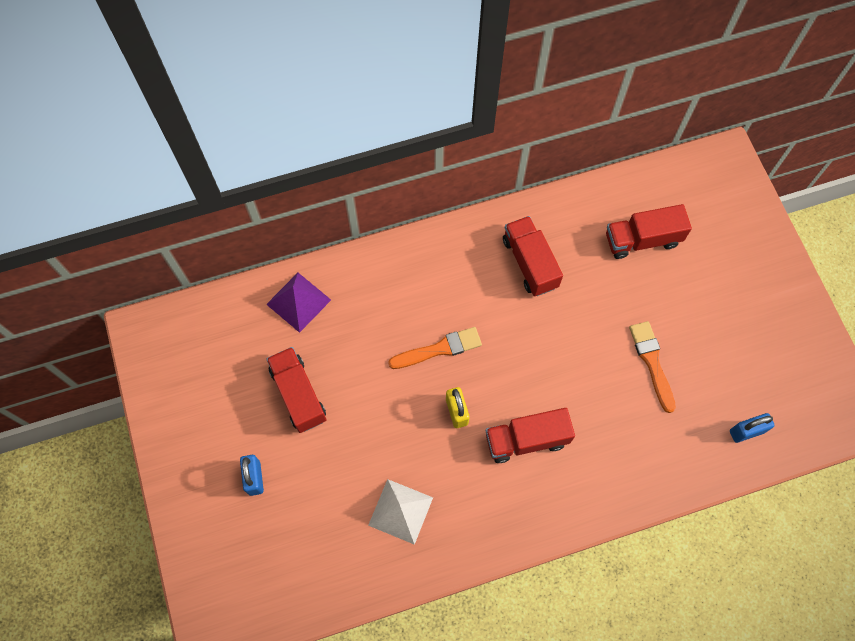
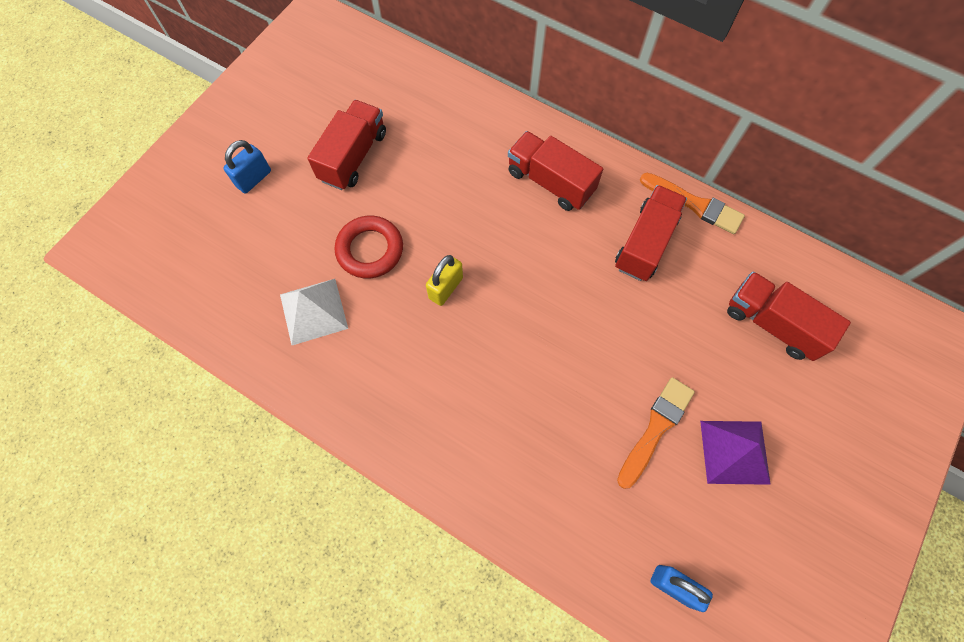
camera: 50 degrees right, 0 degrees up
(298, 302) = (434, 97): purple pyramid -> purple pyramid (734, 451)
(385, 439) = (370, 250): none -> red ring
(439, 349) = (491, 230): orange brush -> orange brush (694, 204)
(526, 440) = (471, 368): red truck -> red truck (550, 182)

